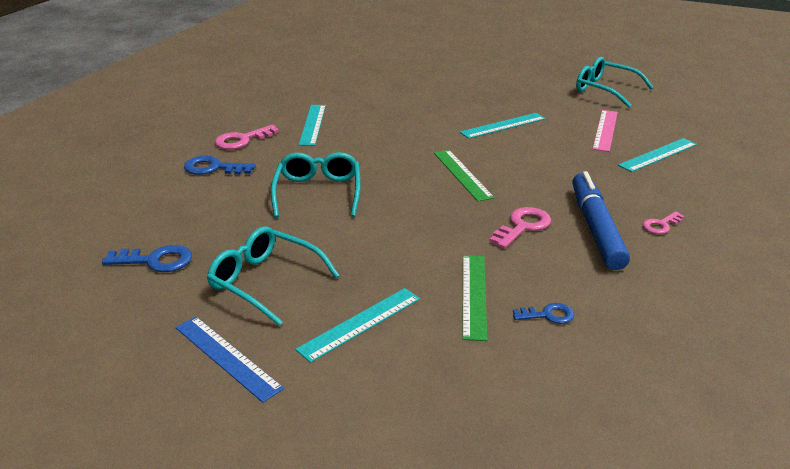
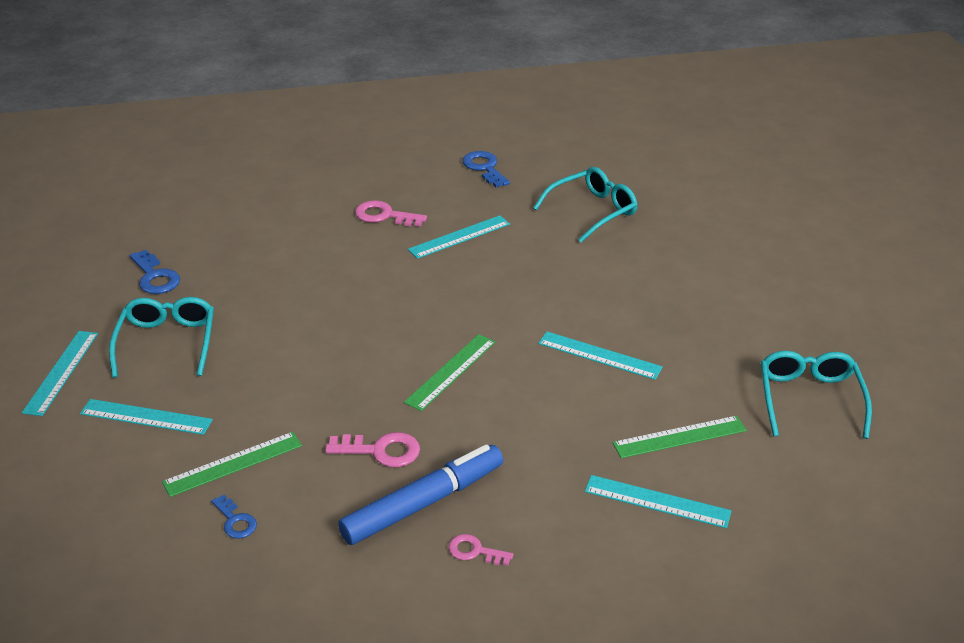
camera: 55 degrees right, 5 degrees up
(213, 168) = (318, 228): blue key -> blue key (484, 168)
(227, 357) = (61, 372): blue ruler -> turquoise ruler
(318, 193) = (329, 302): turquoise glasses -> turquoise glasses (592, 211)
(605, 130) = (679, 437): pink ruler -> green ruler

